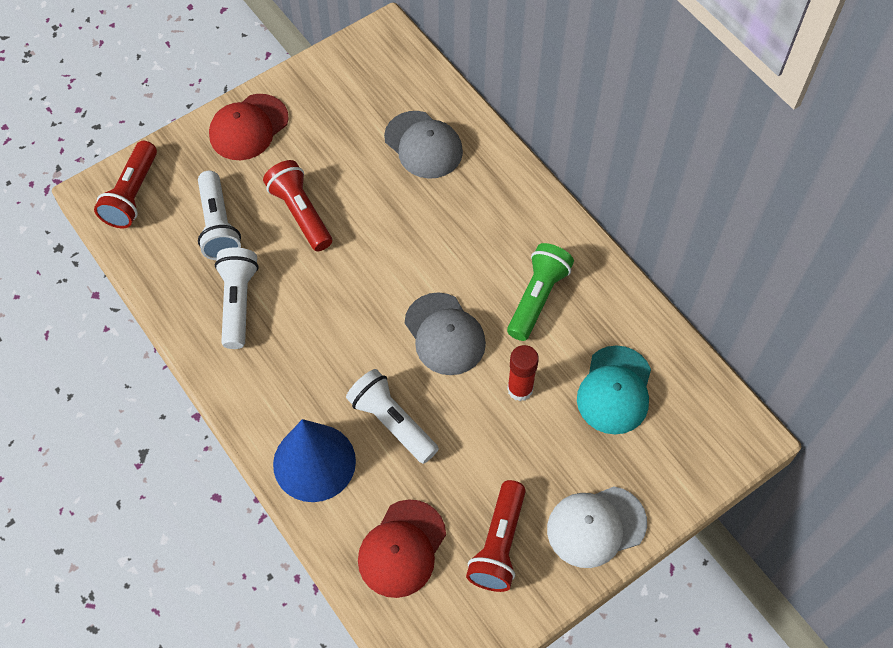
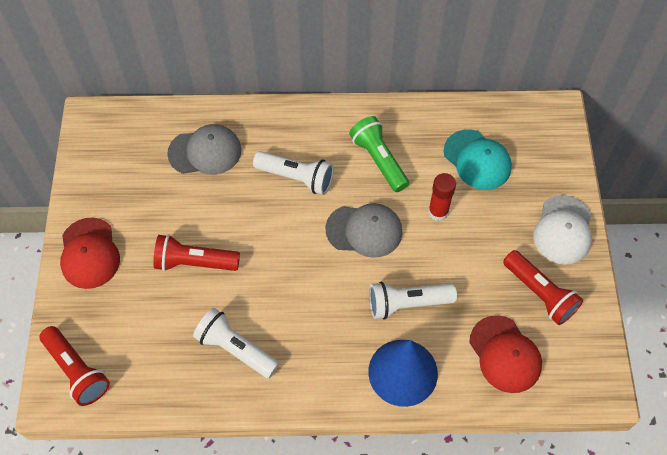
camera: 55 degrees left, 0 degrees up
(218, 225) = (158, 324): white flashlight -> white flashlight (296, 178)

